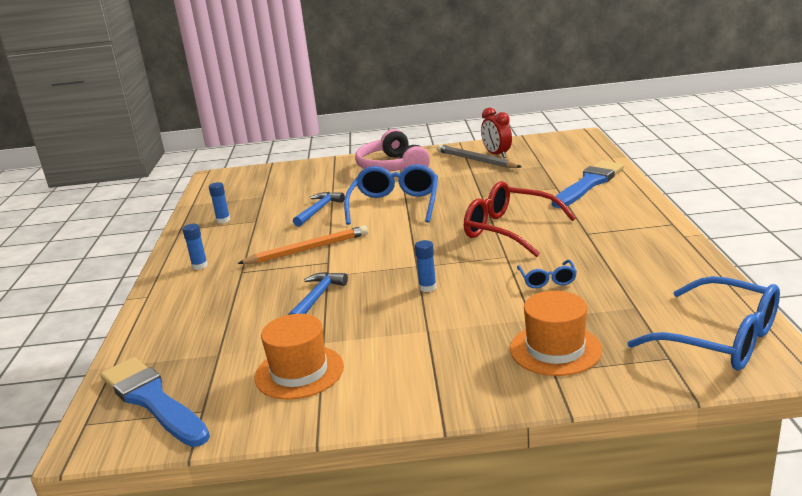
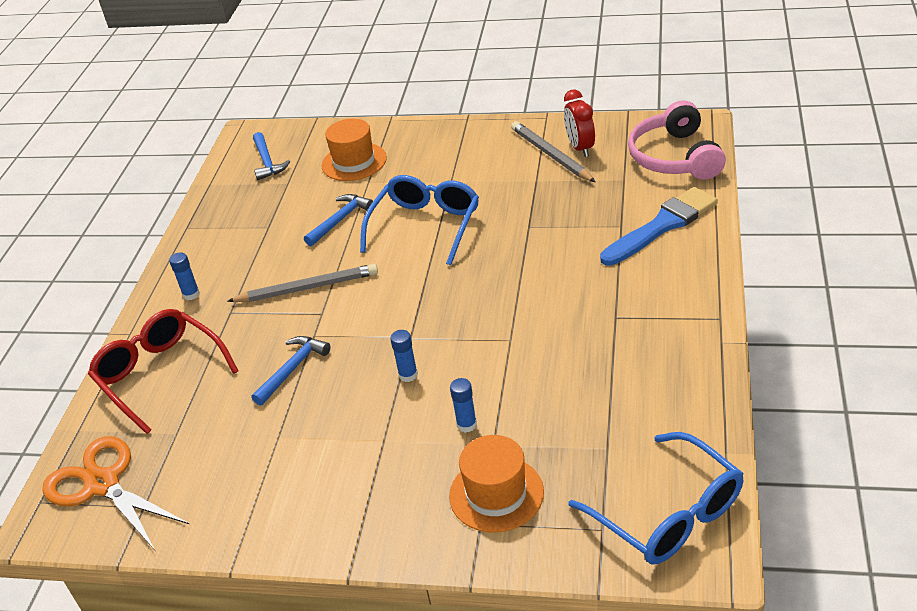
camera: 15 degrees right, 15 degrees up
(152, 400) = (103, 484): blue brush -> orange scissors
(223, 220) = (234, 220): blue glue stick -> blue glue stick (466, 425)
(239, 187) = (267, 162): none -> blue hammer
(299, 372) = (243, 474): orange hat -> orange hat (354, 162)
(308, 249) = (307, 288): orange pencil -> grey pencil
(392, 167) = (449, 152): pink headphones -> pink headphones (675, 157)
(509, 230) = (533, 295): red glasses -> red glasses (161, 375)
(547, 280) = (536, 387): blue glasses -> none

